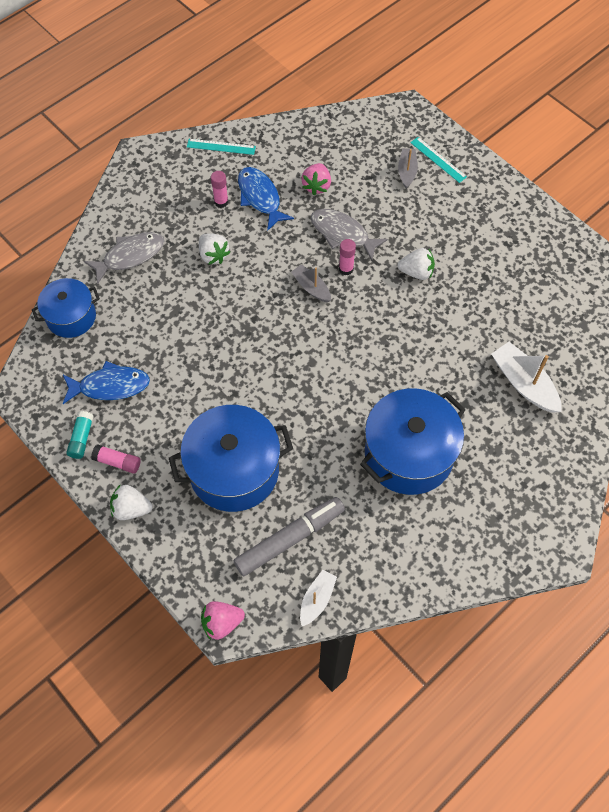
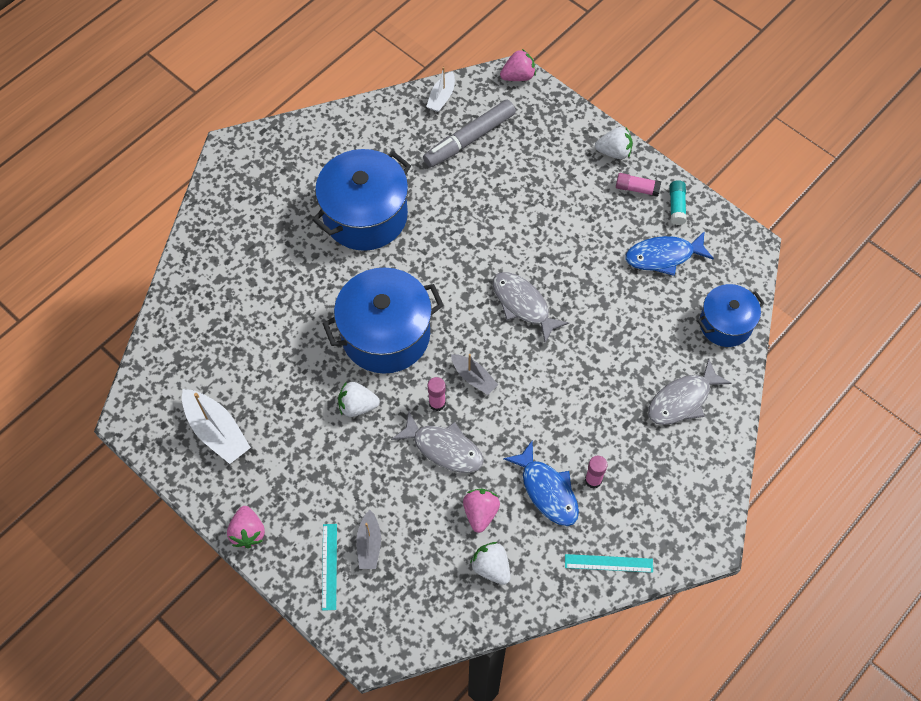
camera: 175 degrees right, 0 degrees up
(213, 255) = (589, 408): white strawberry -> white strawberry (491, 567)
(234, 470) = (527, 189): blue pot -> blue pot (386, 334)
(257, 349) = (523, 304): none -> grey fish
(438, 159) = (329, 566): turquoise ruler -> turquoise ruler turned 45 degrees clockwise
(504, 186) = (248, 532): none -> pink strawberry
(523, 383) = (249, 290): white boat -> white boat (217, 431)

